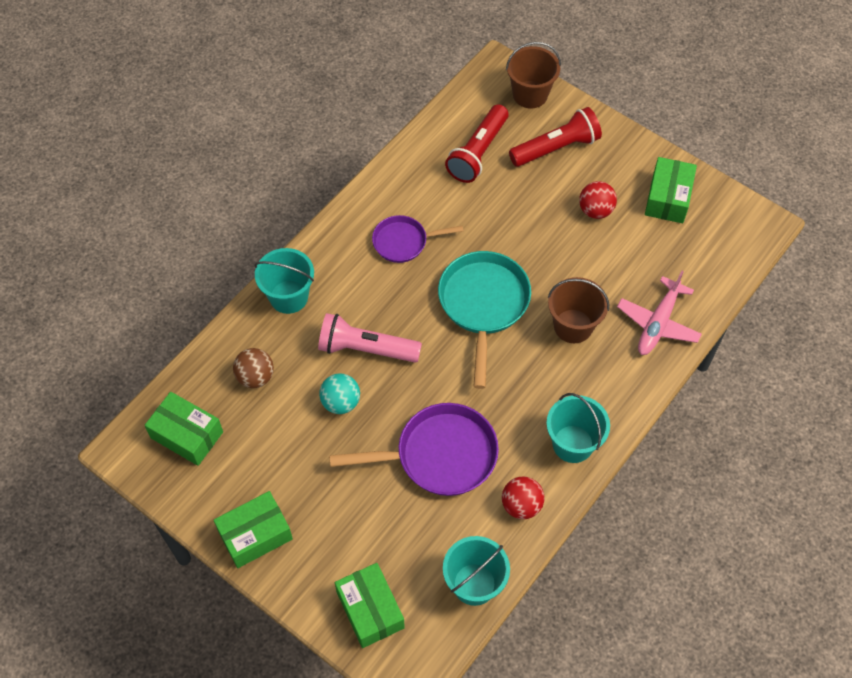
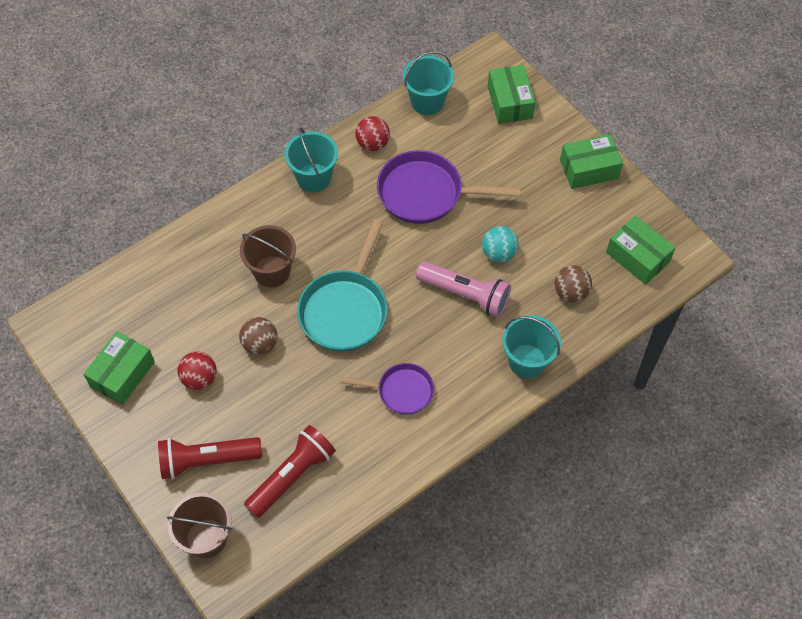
camera: 165 degrees left, 0 degrees up
(553, 253) = (260, 344): none -> brown ball
(658, 323) = (195, 256): pink plane -> none

